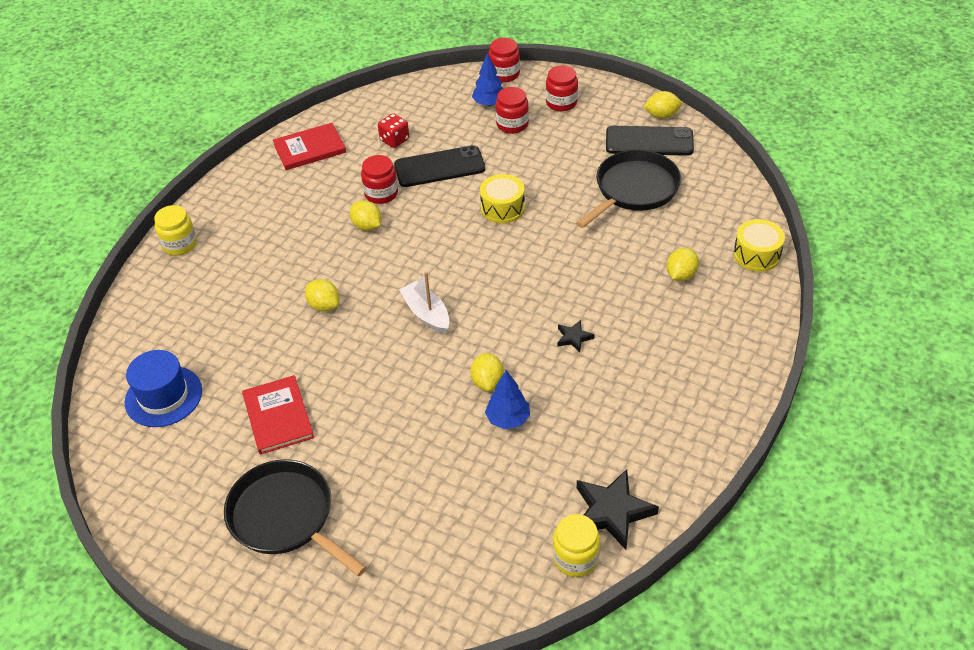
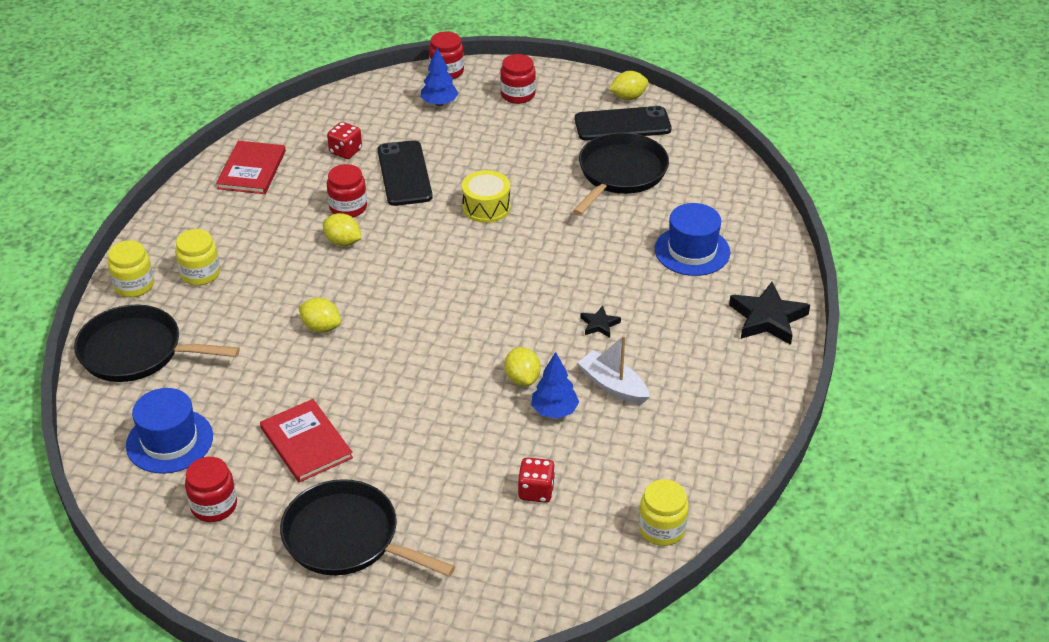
camera: 15 degrees left, 5 degrees down
(162, 307) = (136, 352): none -> black pan
(237, 240) = (200, 274): none -> yellow jar
(310, 148) = (251, 170): red book -> red book turned 45 degrees counterclockwise
(426, 314) = (436, 321): white boat -> white boat (613, 385)
(439, 167) = (404, 174): black phone -> black phone turned 75 degrees counterclockwise
(468, 498) = (536, 491): none -> red dice
(512, 124) = (471, 122): red jar -> red jar (214, 506)
(612, 512) = (686, 481): black star -> black star (768, 318)
(681, 275) = (692, 251): yellow lemon -> blue hat
(756, 255) = (763, 222): yellow drum -> none

